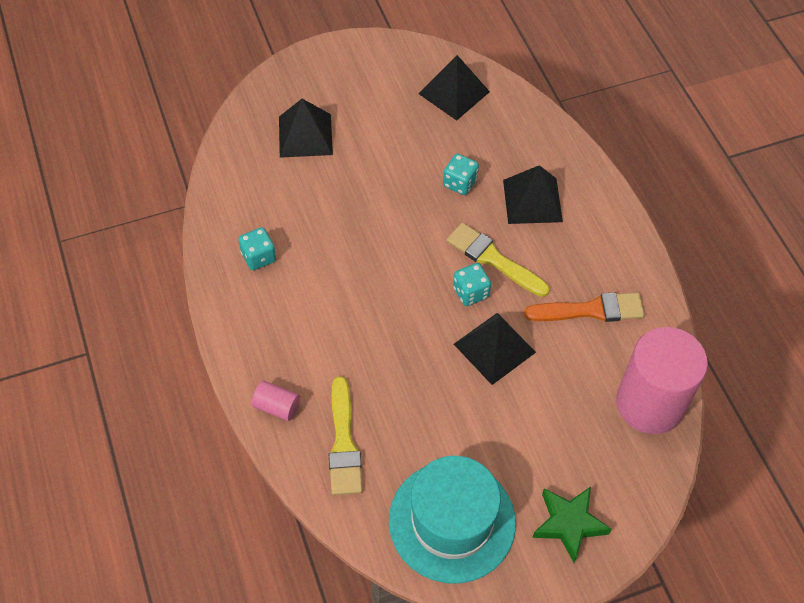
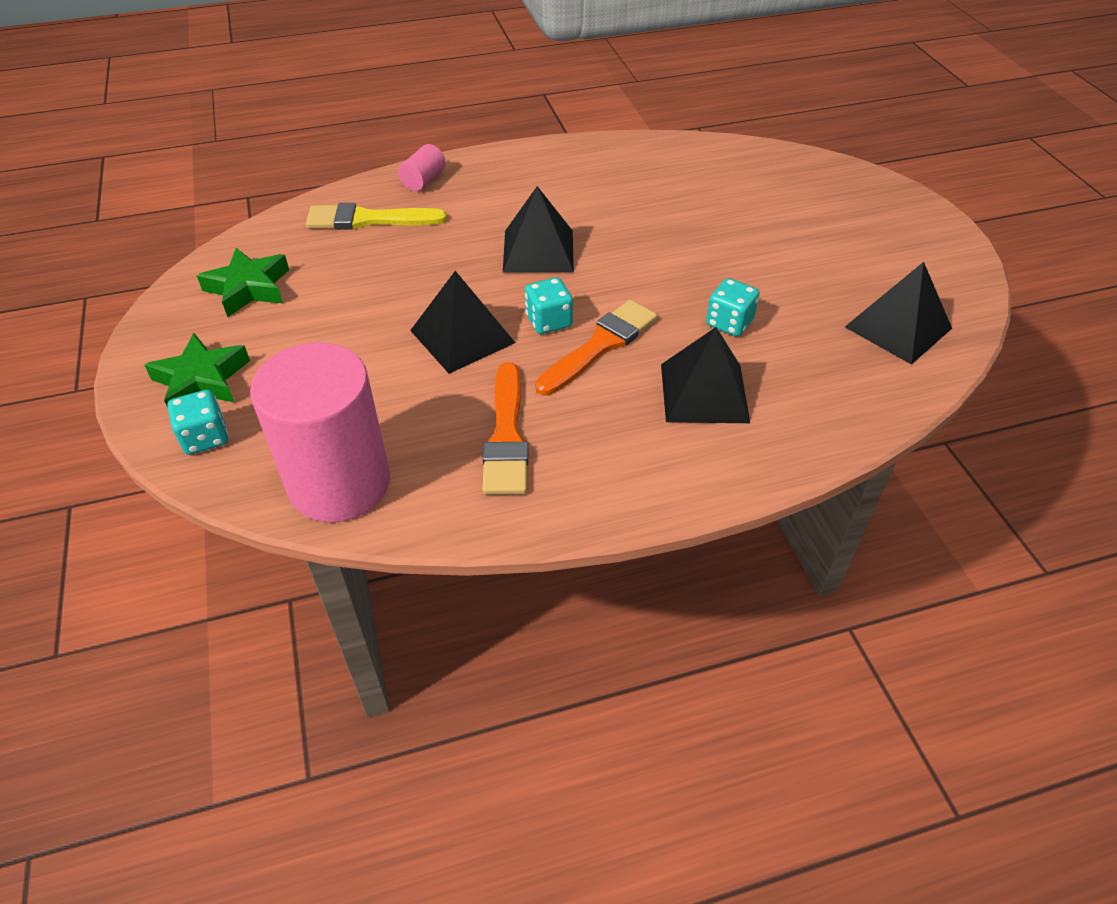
camera: 95 degrees right, 10 degrees down
(258, 257) = (610, 170): turquoise dice -> turquoise dice (205, 437)
(305, 135) = (789, 202): black pyramid -> black pyramid (538, 251)
(452, 521) = (248, 288): turquoise hat -> green star
(493, 259) = (600, 345): yellow brush -> orange brush

